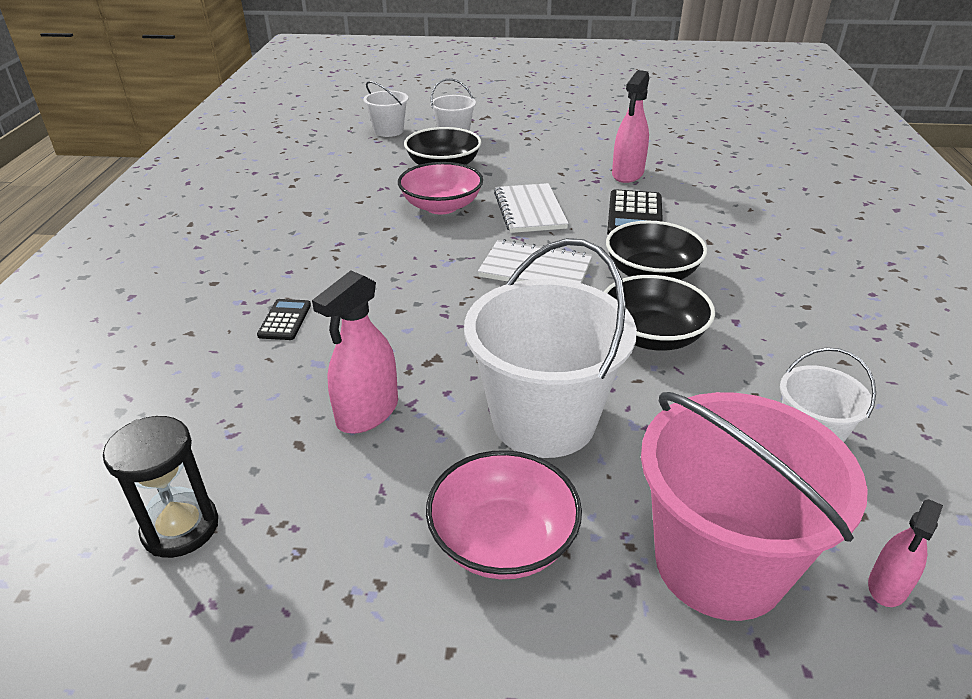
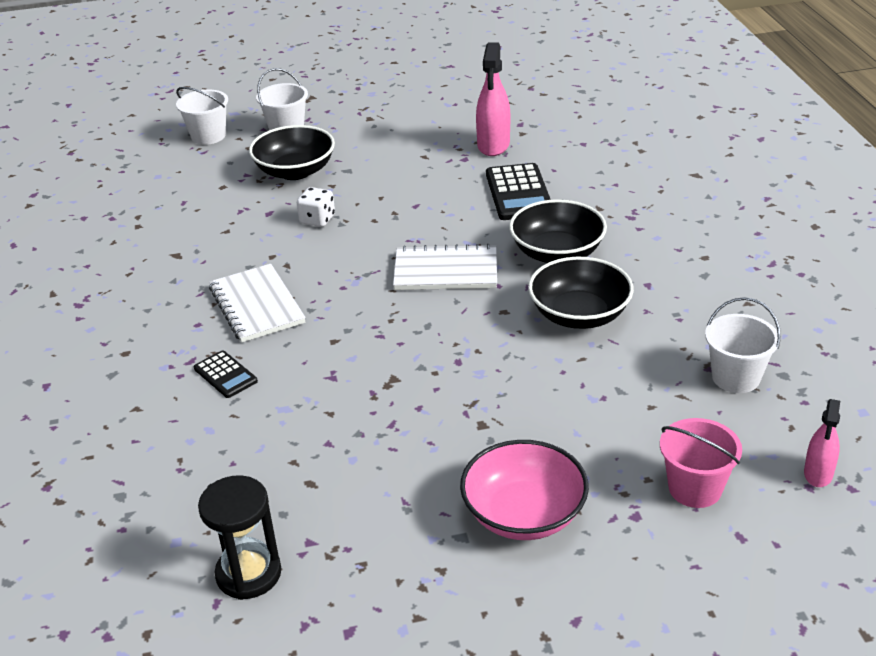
camera: 15 degrees left, 0 degrees up
(284, 320) = (225, 375): black calculator -> black calculator turned 150 degrees clockwise
(367, 413) = (357, 442): pink spray bottle -> none
(441, 206) = (317, 220): pink bowl -> white dice
(529, 210) = (411, 207): white notebook -> white notebook (256, 305)
(544, 420) = (515, 412): white bucket -> none
(719, 563) = (695, 488): pink bucket -> pink bucket, size x0.52

